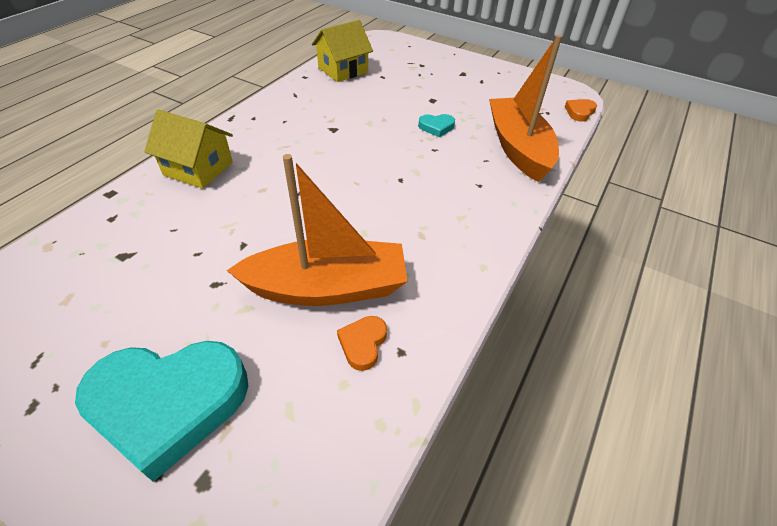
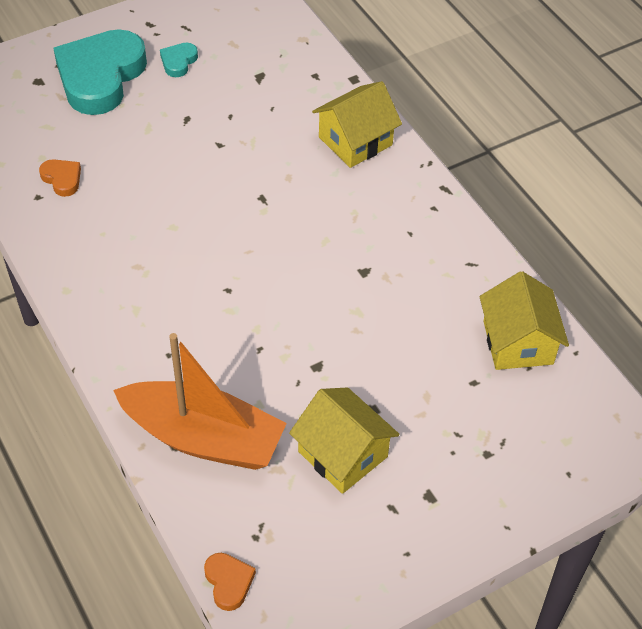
camera: 120 degrees right, 5 degrees up
(327, 287) = (130, 179): orange boat -> none
(436, 127) = (303, 376): turquoise heart -> turquoise heart (178, 62)
(470, 101) = (343, 454): none -> yellow house

